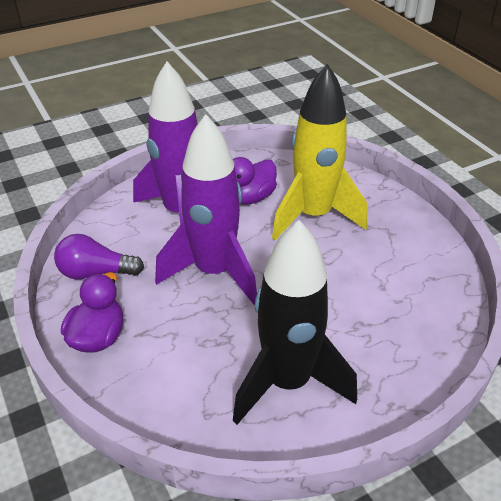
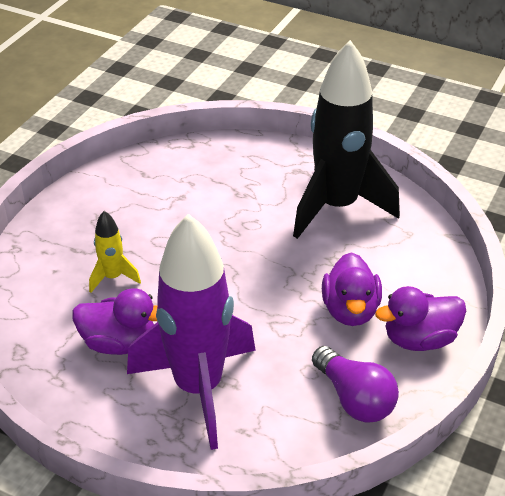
camera: 125 degrees left, 0 degrees up
(165, 315) = (350, 310): none -> purple duck
(214, 272) = (265, 308): purple rocket -> none
(313, 216) = (113, 277): yellow rocket -> yellow rocket, size x0.43

